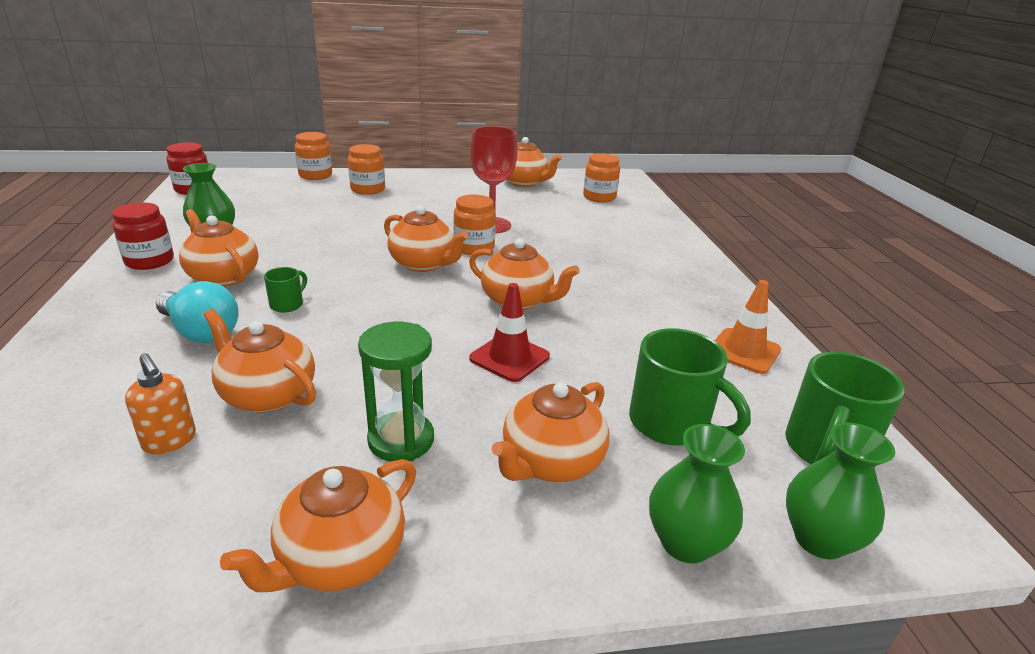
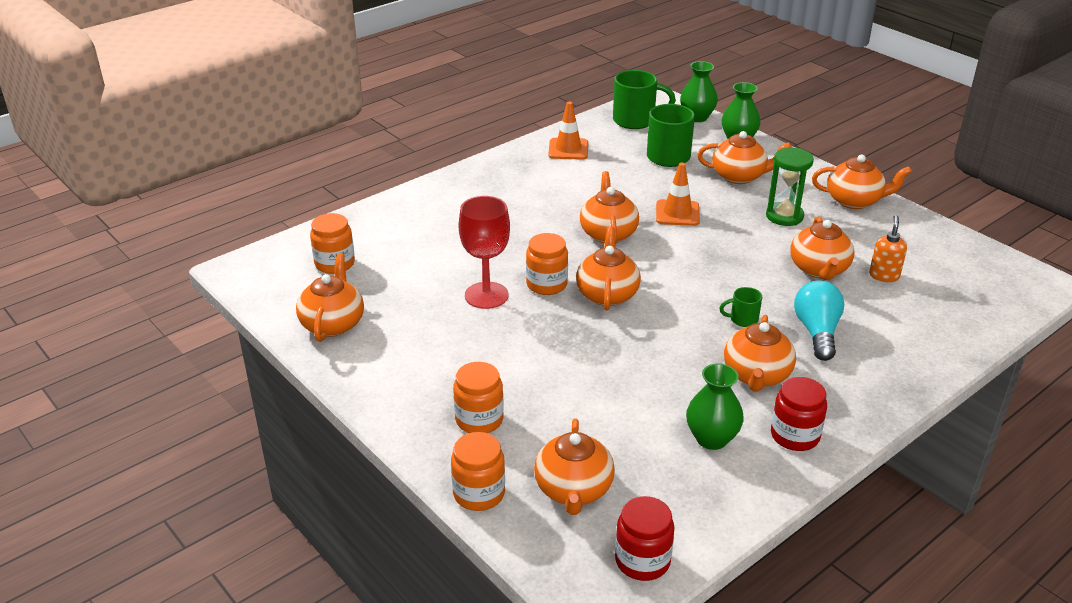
camera: 120 degrees left, 5 degrees up
(269, 192) = (573, 490): none -> orange teapot
(509, 357) = (677, 213): red traffic cone -> orange traffic cone

